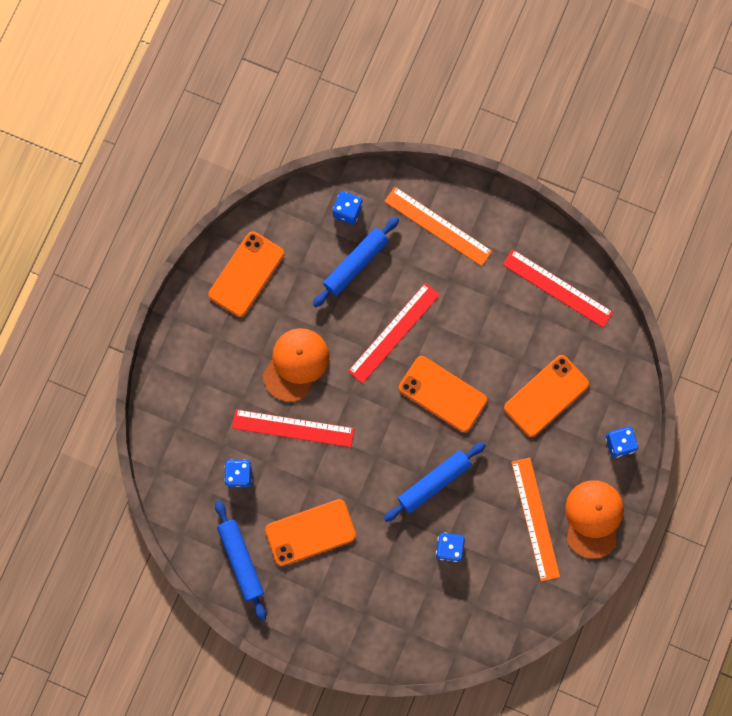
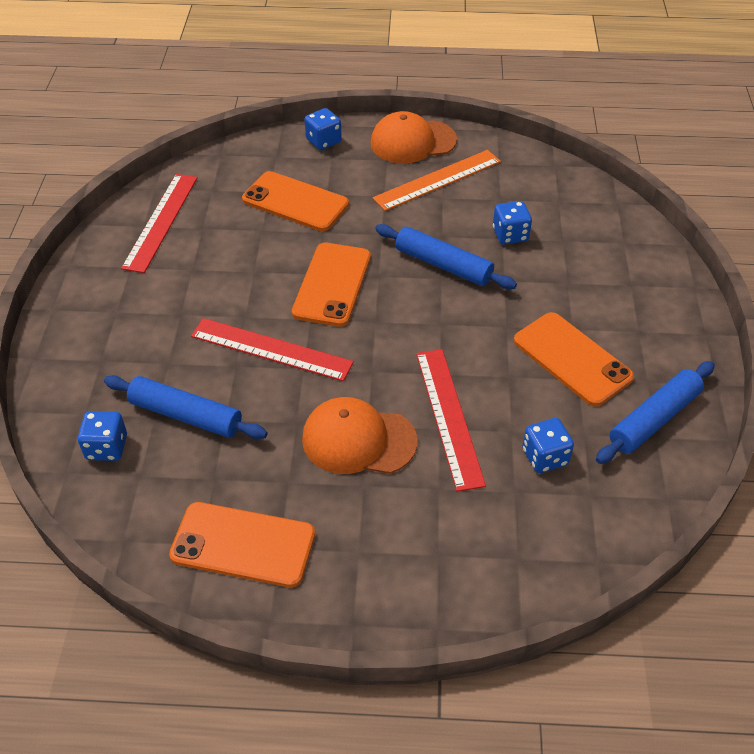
camera: 110 degrees left, 30 degrees down
(437, 226) = (107, 345): orange ruler -> none

